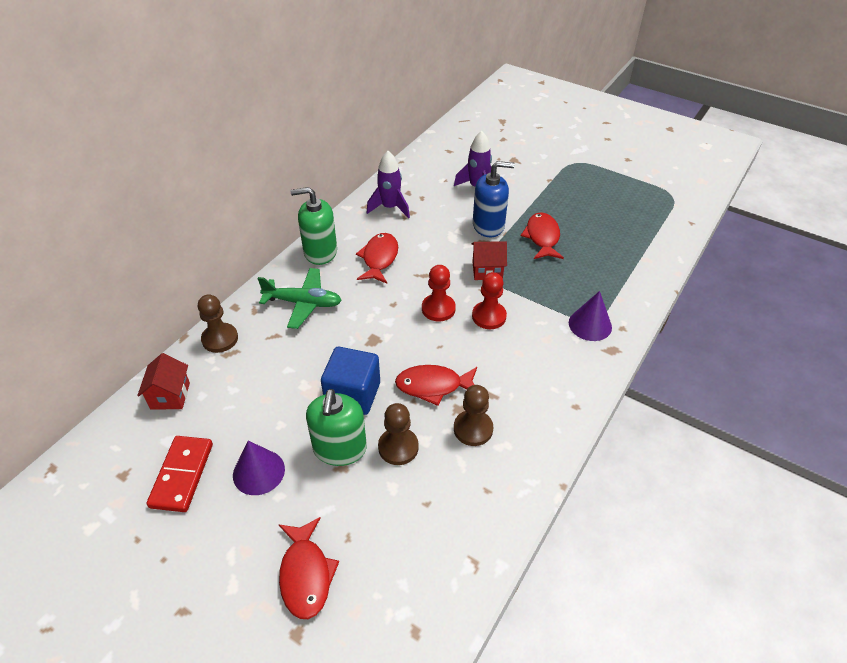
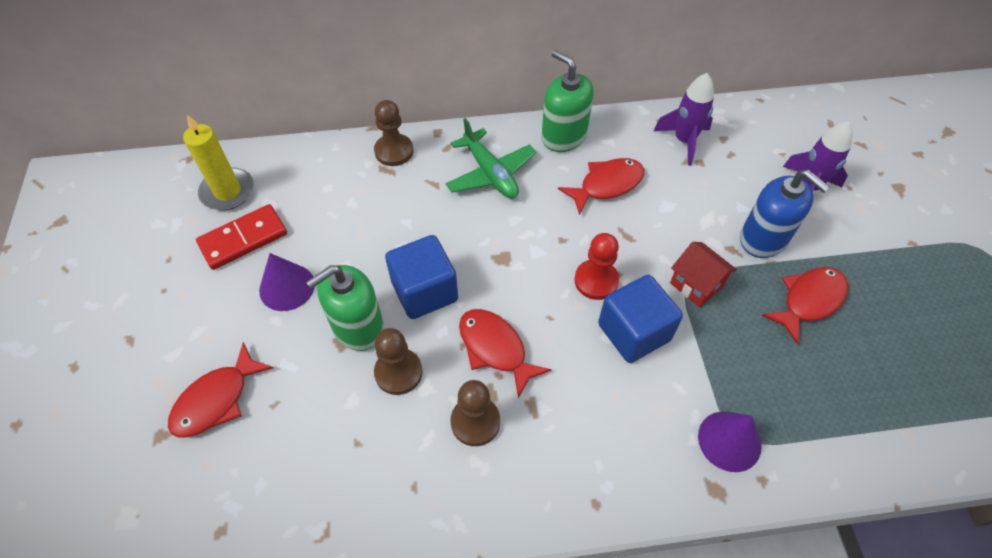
camera: 50 degrees right, 10 degrees up
(123, 460) = (227, 191): none -> yellow candle
(170, 395) = (309, 169): red house -> none
(489, 316) = (634, 332): red pawn -> blue cube

